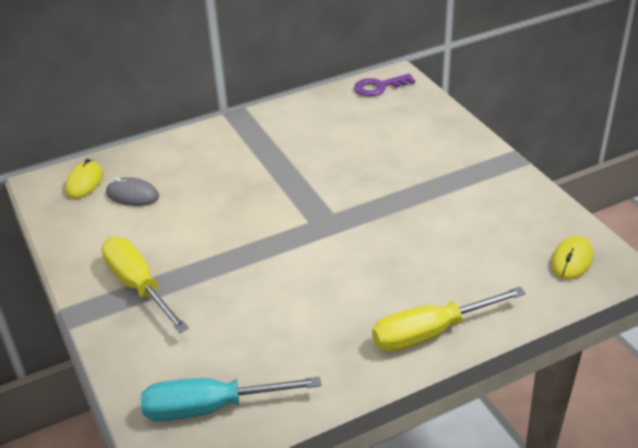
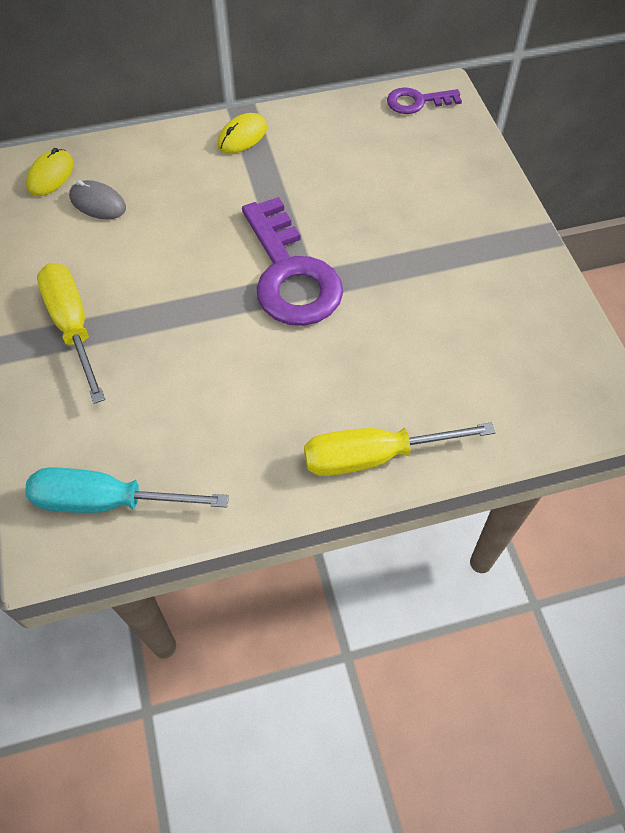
camera: 10 degrees right, 20 degrees up
(315, 218) = (290, 274): none -> purple key
(571, 260) = (568, 391): yellow mouse -> yellow mouse (242, 136)

